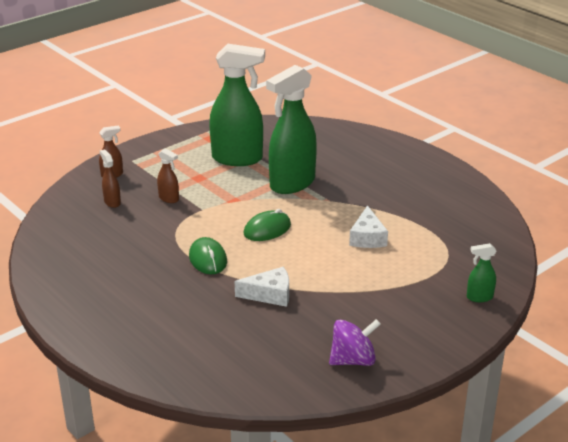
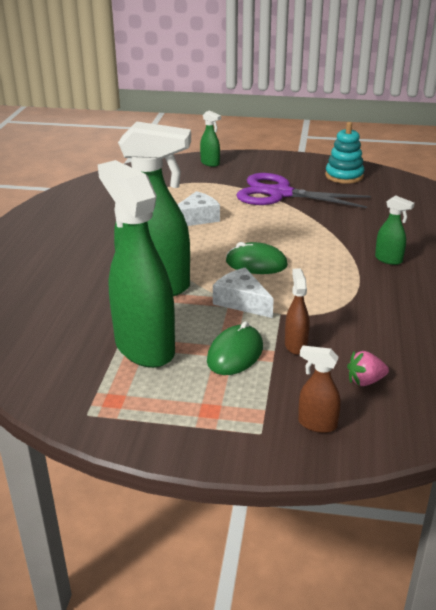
camera: 130 degrees left, 0 degrees up
(112, 202) = (365, 381): brown spray bottle -> pink strawberry
(191, 284) = (389, 259): none -> green spray bottle
(208, 259) = (346, 269): green mouse -> green mouse (235, 354)
(270, 294) = (337, 224): white cheese -> white cheese (242, 301)
(353, 360) = (344, 176): purple spinning top -> turquoise stacking toy
(362, 299) = (280, 193): none -> purple scissors

